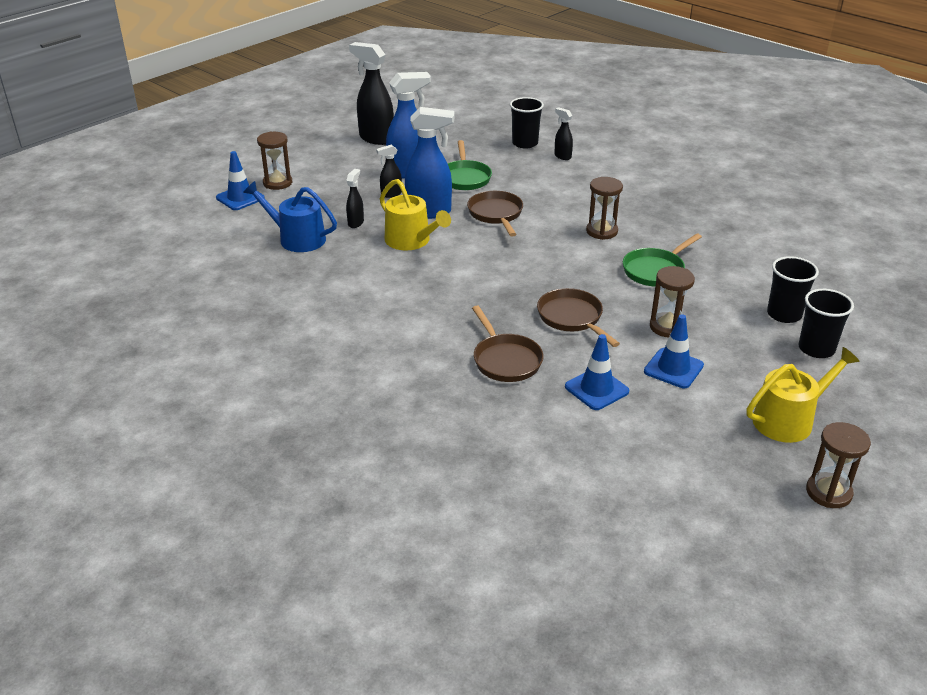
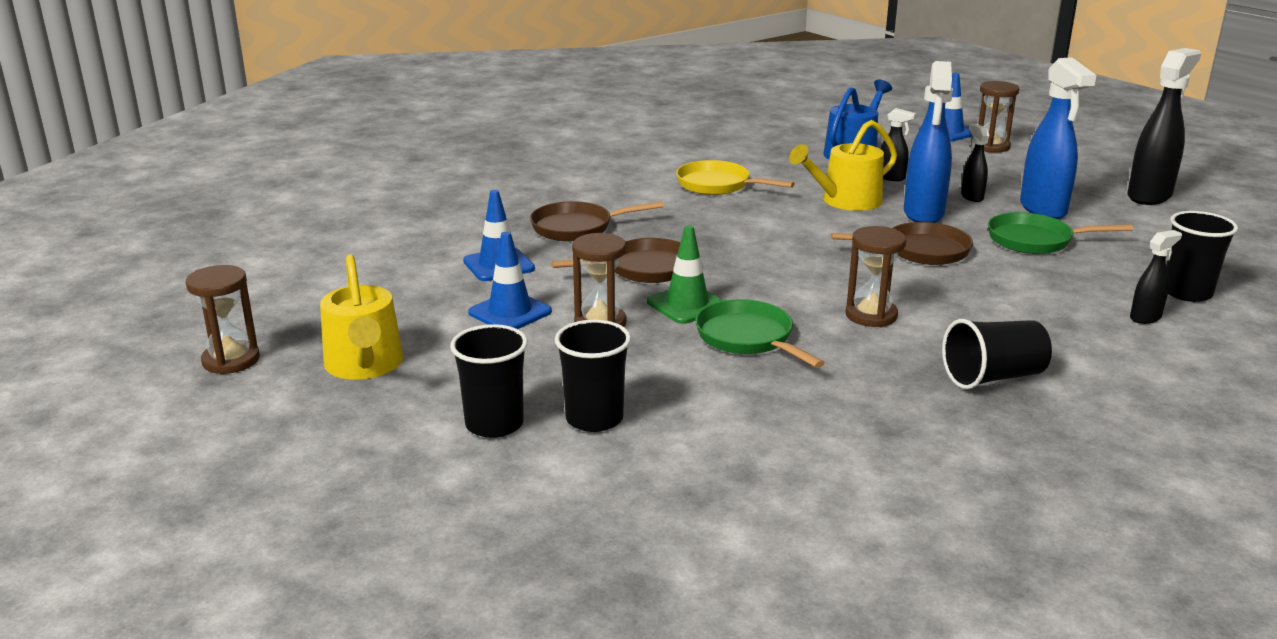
camera: 100 degrees right, 10 degrees down
(388, 298) = (718, 185): none -> yellow pan
(621, 295) = (687, 305): none -> green traffic cone
(656, 199) = (993, 377): none -> black cup

